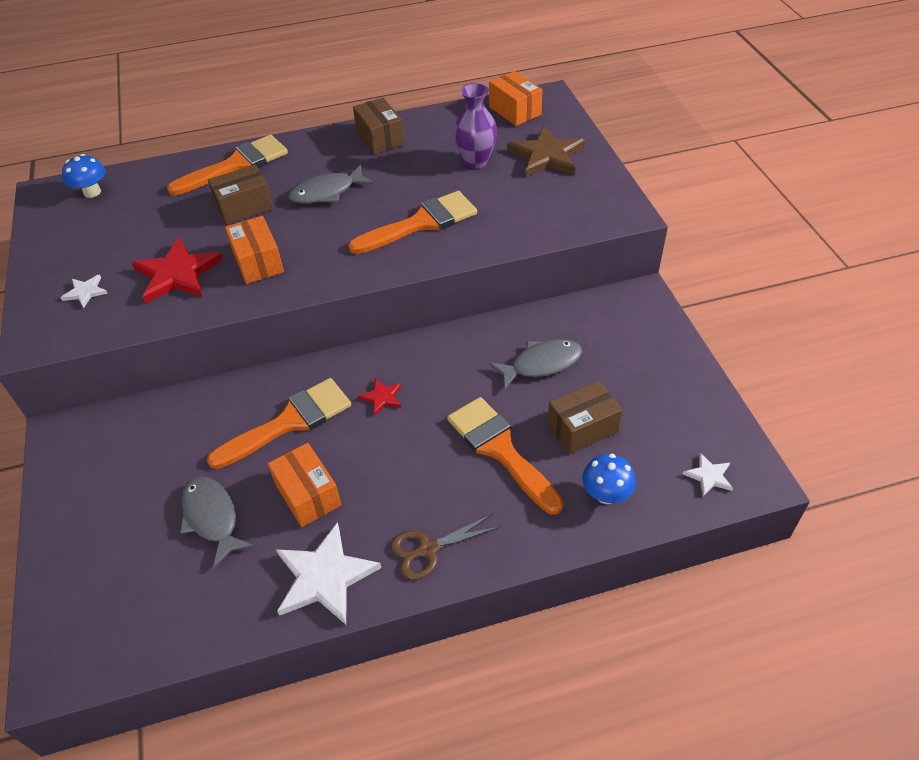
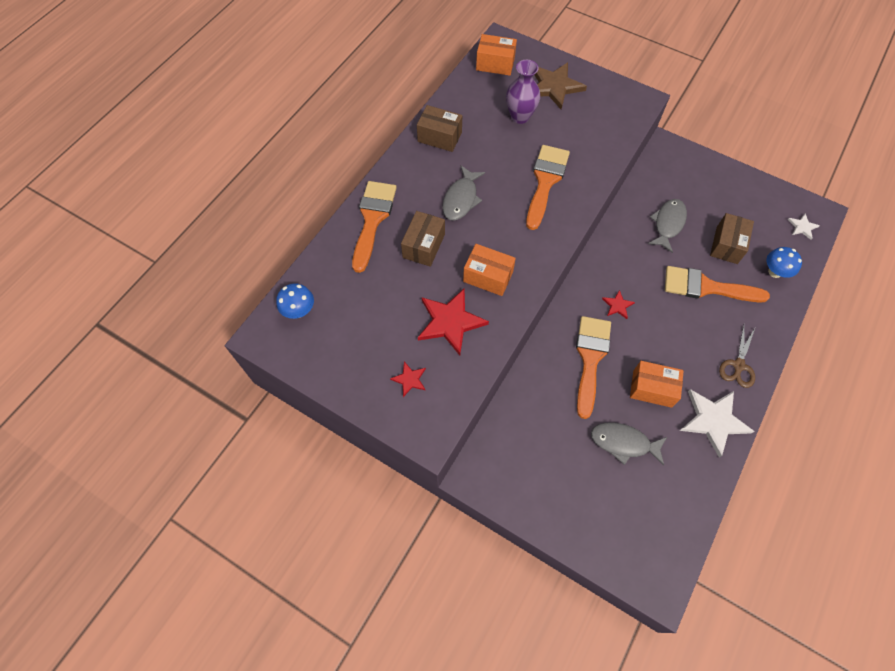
camera: 45 degrees left, 15 degrees up
(85, 292) = (409, 379): white star -> red star

